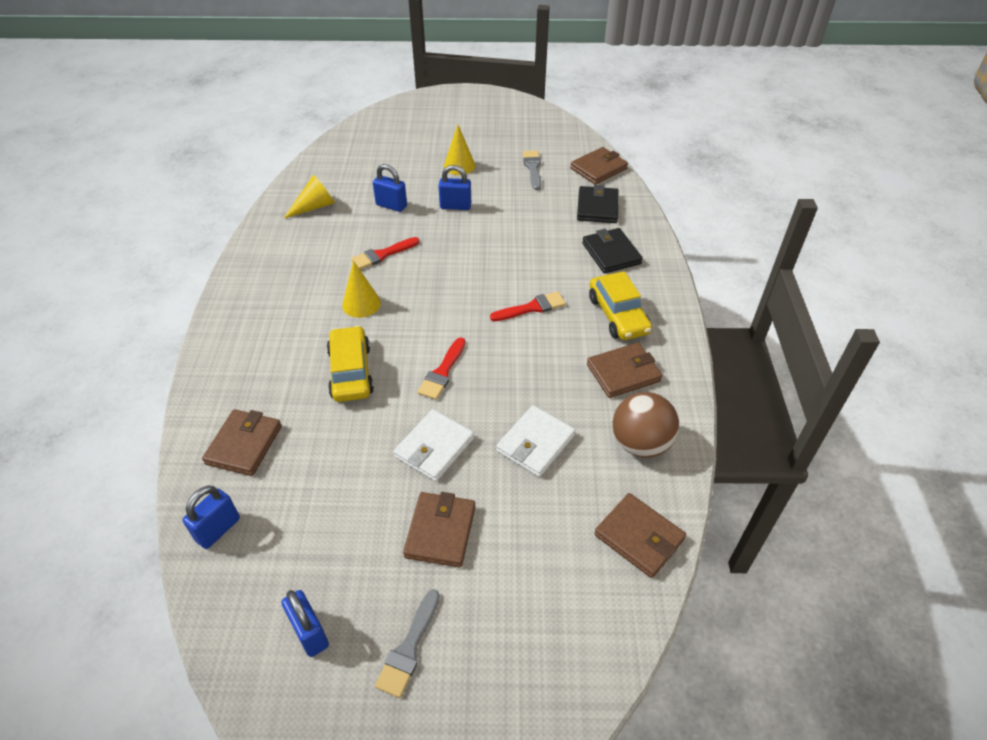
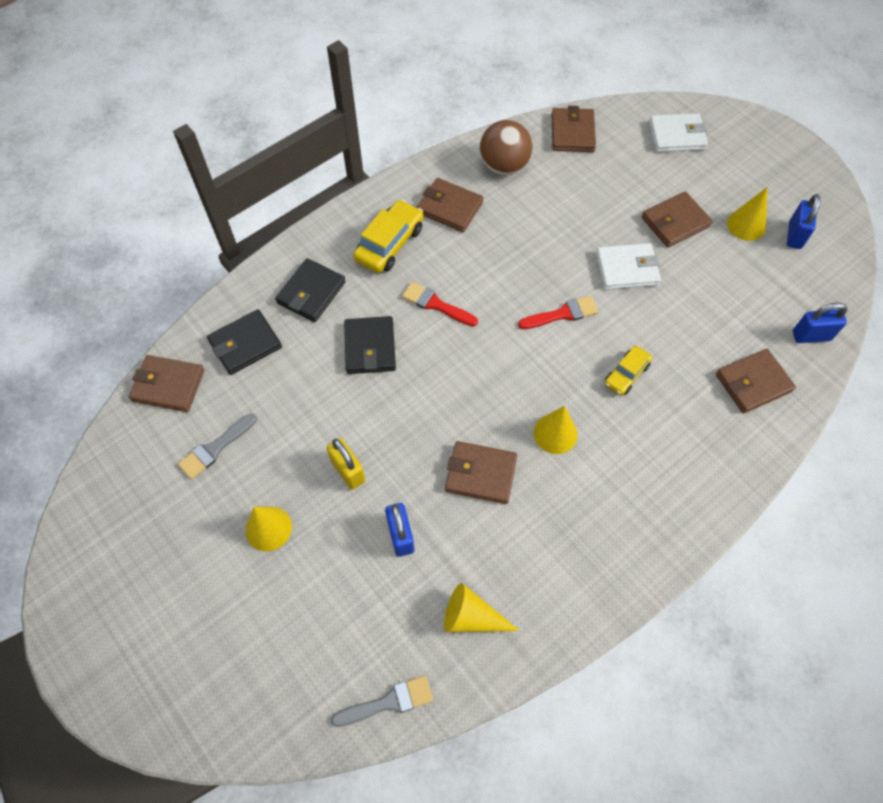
camera: 130 degrees left, 15 degrees up
(351, 372) = (626, 374): yellow car -> yellow car, size x0.62
(370, 596) = (746, 225): none -> yellow cone
(382, 255) = (480, 474): red brush -> brown wallet
(409, 648) = (747, 188): grey brush -> grey brush (388, 702)
(455, 206) = (348, 471): blue padlock -> yellow padlock
(532, 257) = (370, 347): none -> black wallet
(535, 443) = (562, 218): white wallet -> white wallet (676, 136)

